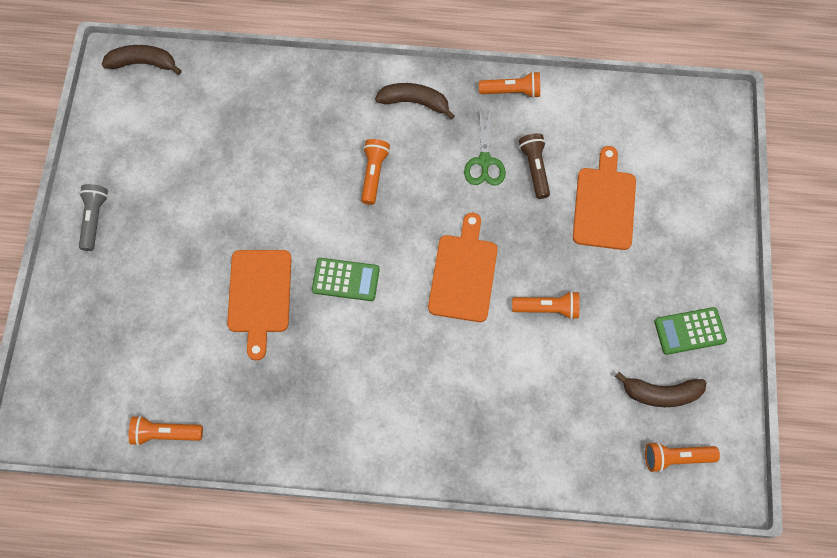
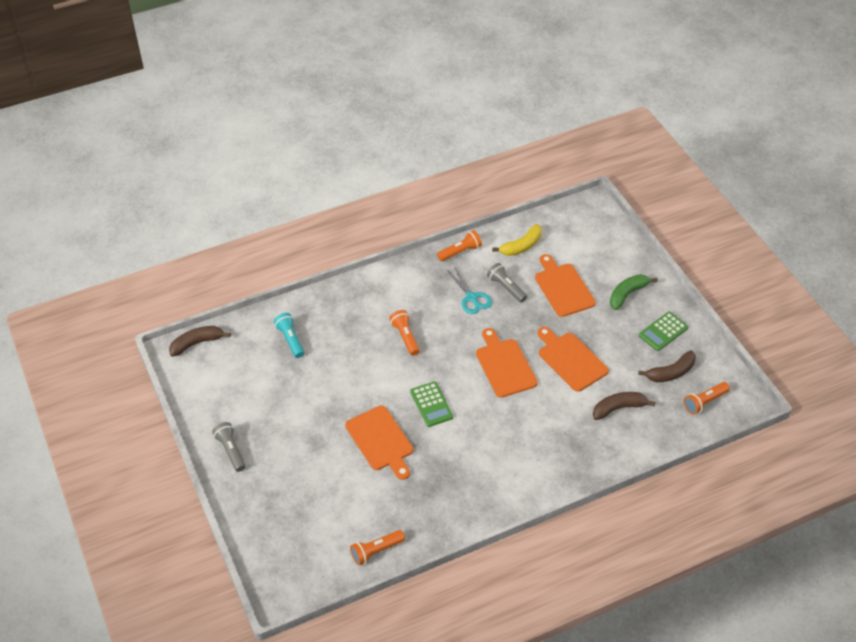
camera: 30 degrees left, 20 degrees down
(244, 111) = (290, 340): none -> turquoise flashlight
(346, 280) = (431, 404): green calculator -> green calculator turned 90 degrees clockwise
(415, 102) = (402, 285): brown banana -> brown banana (619, 408)
(484, 161) = (471, 298): green scissors -> turquoise scissors
(534, 168) = (506, 288): brown flashlight -> grey flashlight
(547, 308) = (570, 360): orange flashlight -> orange cutting board
(591, 120) = (521, 246): none -> yellow banana
(680, 255) = (627, 294): none -> green banana

